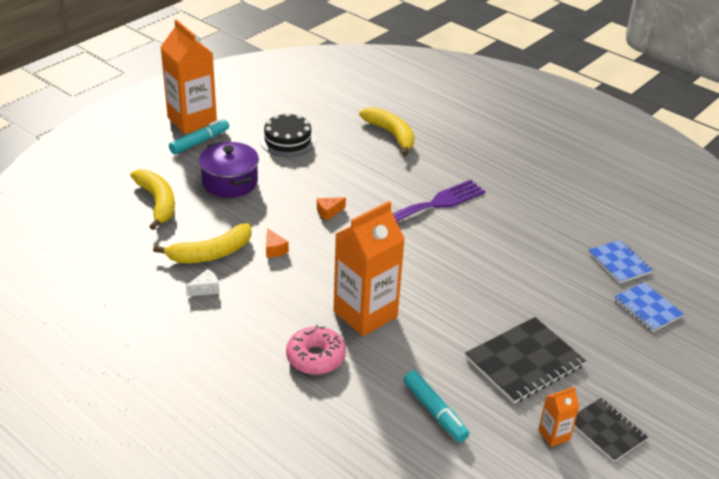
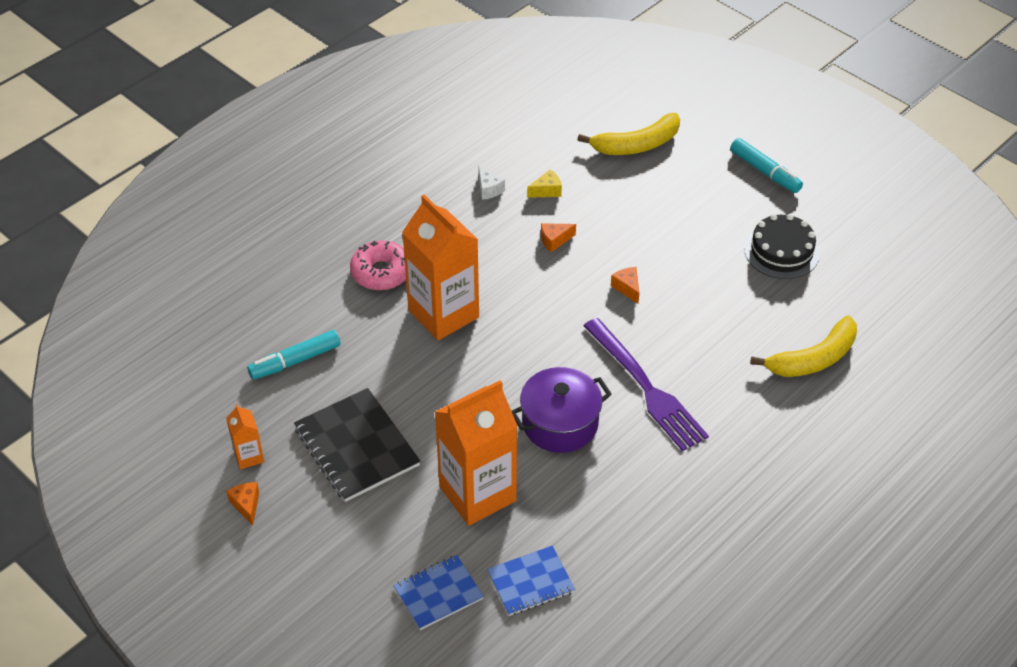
camera: 95 degrees right, 10 degrees up
(192, 121) = (812, 163): orange carton -> orange carton (477, 494)
(211, 253) = (547, 191): yellow banana -> yellow cheese
(230, 182) = (681, 201): purple pot -> purple pot (560, 423)
(606, 431) = (246, 505): black notebook -> orange cheese

